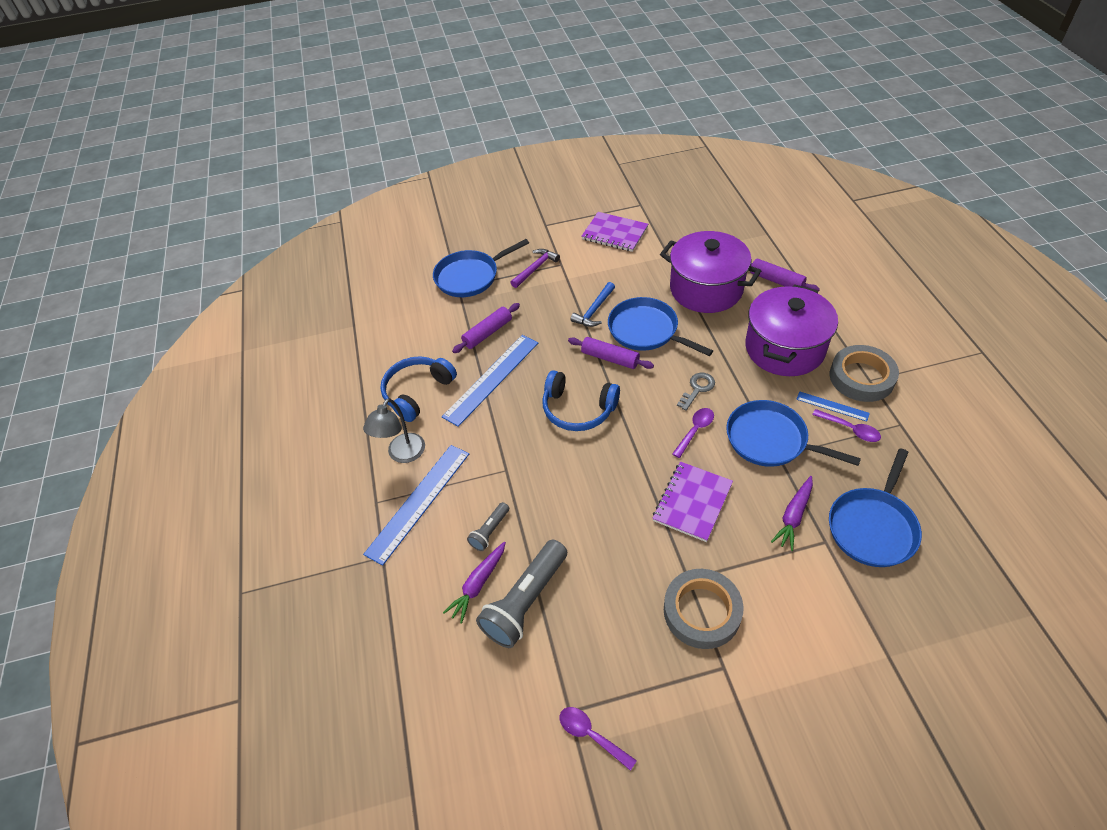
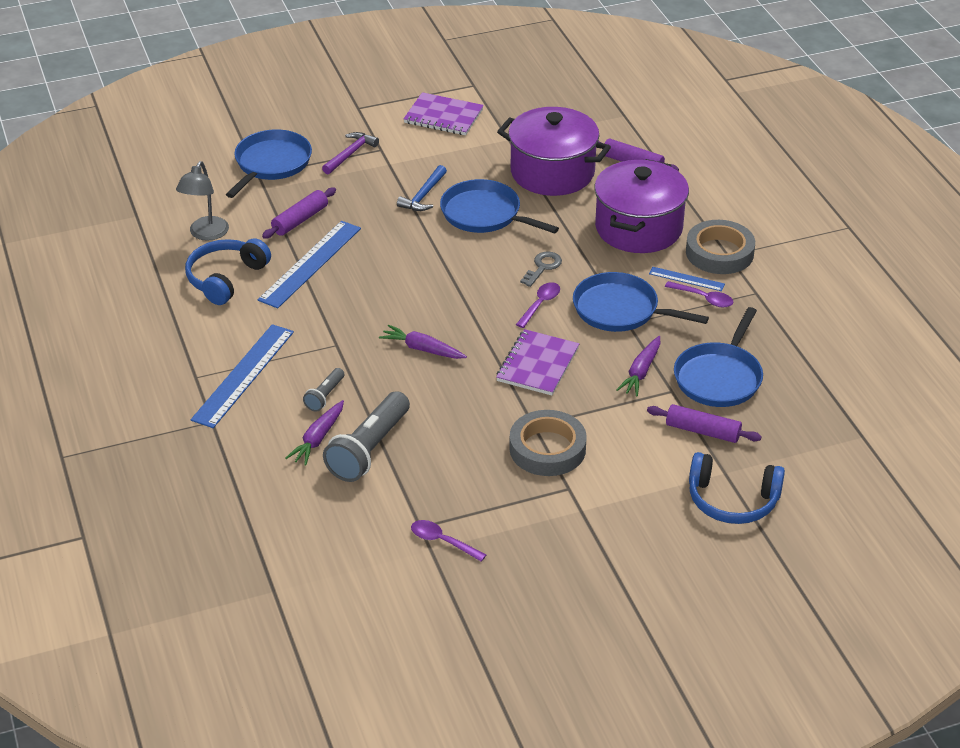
camera: 10 degrees left, 10 degrees down
(402, 455) = (218, 335): grey lamp -> grey lamp (206, 234)
(470, 277) = (271, 163): blue pan -> blue pan turned 150 degrees clockwise
(578, 409) = (411, 289): blue headphones -> blue headphones (732, 500)
(584, 479) = (422, 349): none -> purple carrot
(610, 358) = (444, 241): purple rolling pin -> purple rolling pin (702, 431)

